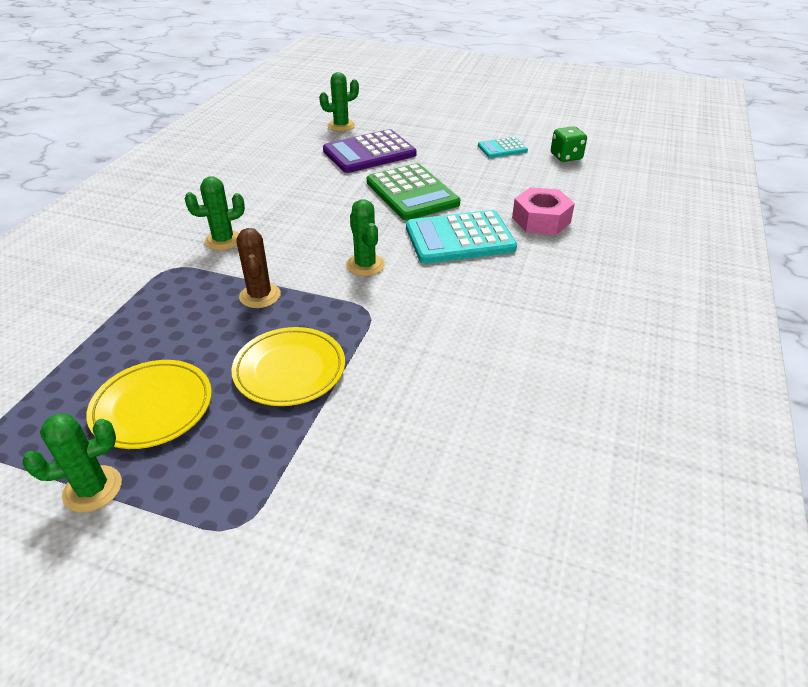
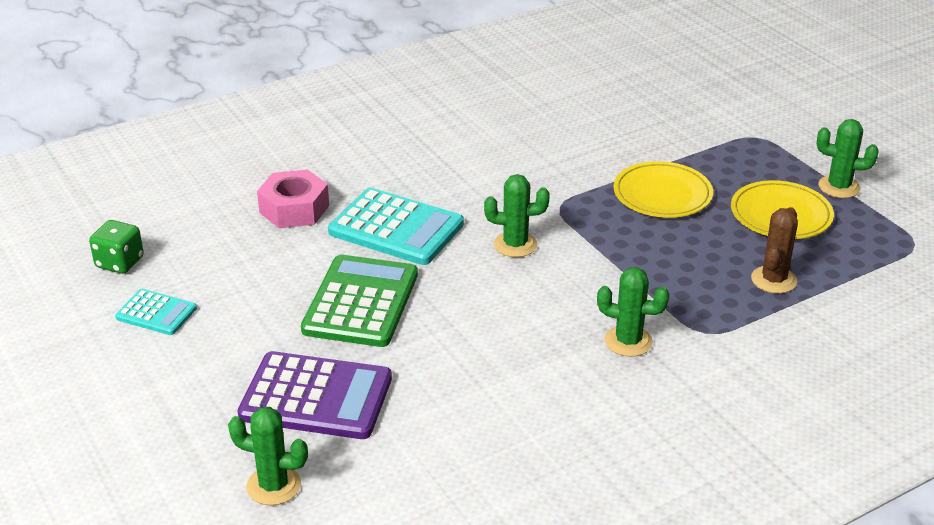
camera: 140 degrees left, 5 degrees down
(260, 296) = (638, 261): brown cactus -> brown cactus (773, 280)
(365, 265) = (515, 245): green cactus -> green cactus turned 75 degrees clockwise

